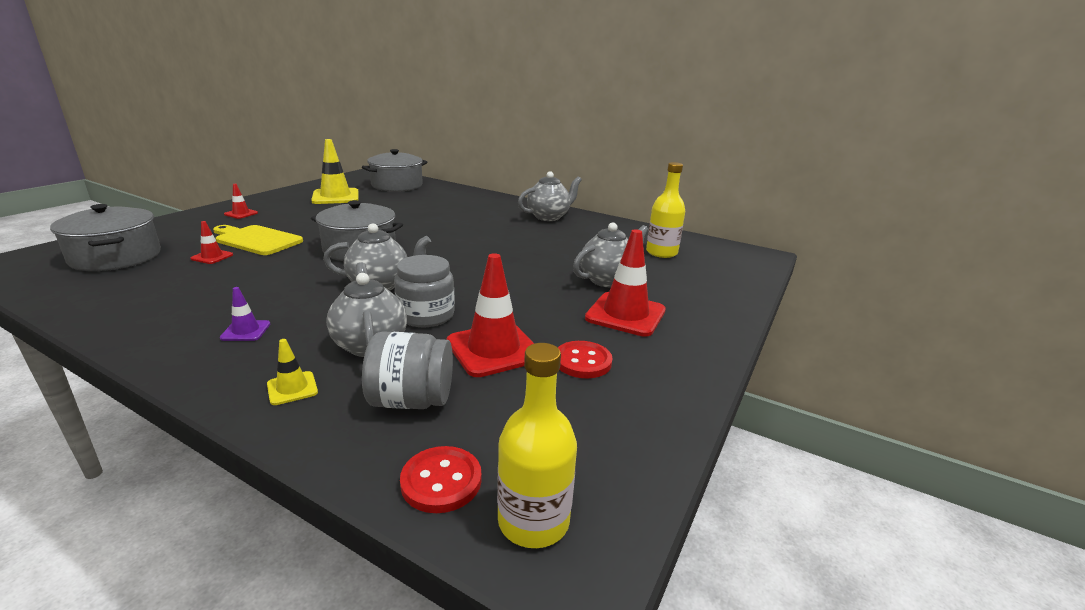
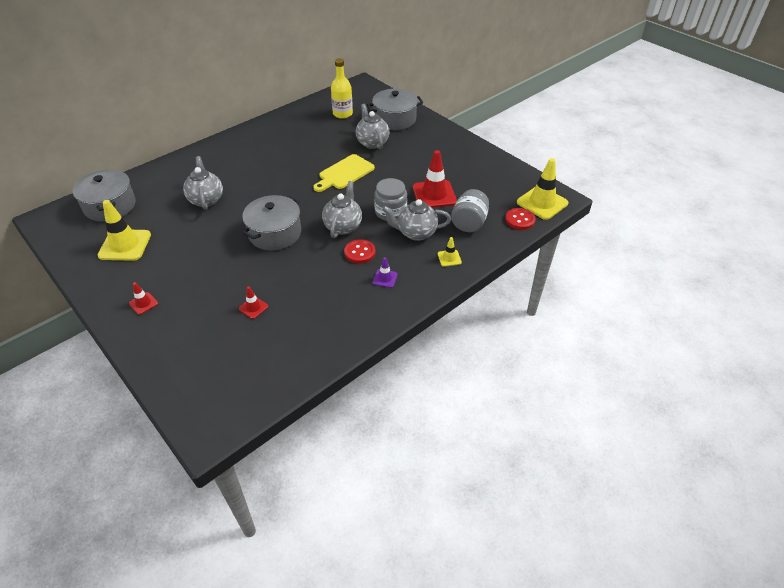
camera: 70 degrees left, 20 degrees up
(116, 257) = (226, 363): grey pot -> grey pot (395, 119)
(256, 240) = (225, 287): yellow cutting board -> yellow cutting board (344, 173)
(533, 521) = (542, 203): yellow bottle -> yellow traffic cone
(549, 217) = (253, 140): grey teapot -> grey teapot (206, 200)
(582, 361) = (453, 171): red button -> red button (360, 252)
(625, 314) = (414, 148): red traffic cone -> none

